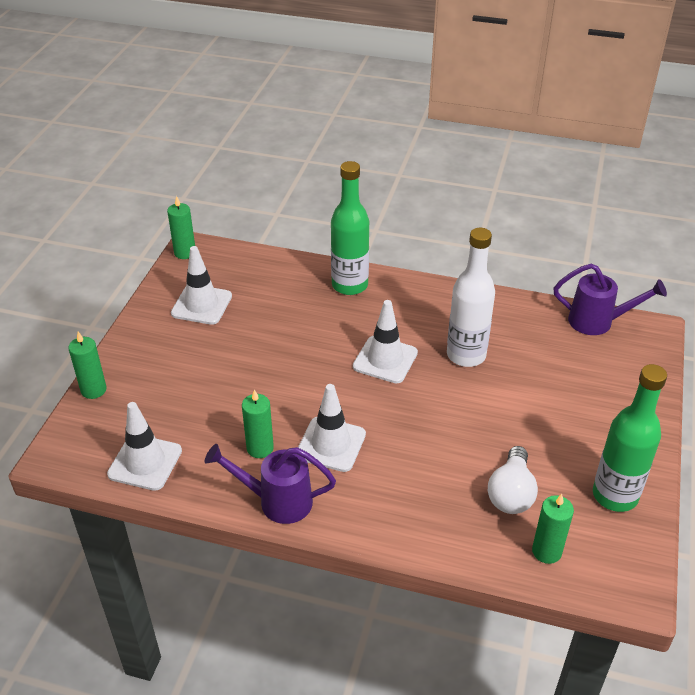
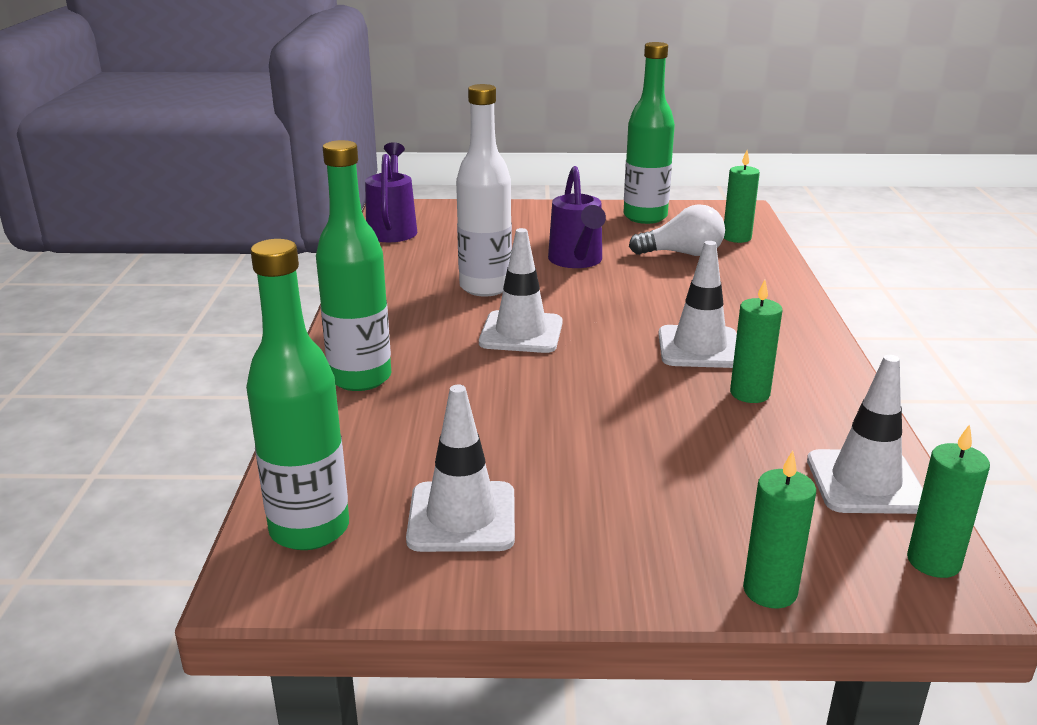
camera: 105 degrees left, 15 degrees down
(185, 253) = (284, 586): green candle -> green candle (933, 561)
(218, 260) = (309, 529): none -> green bottle
(277, 501) = (820, 367): purple watering can -> purple watering can (577, 261)

